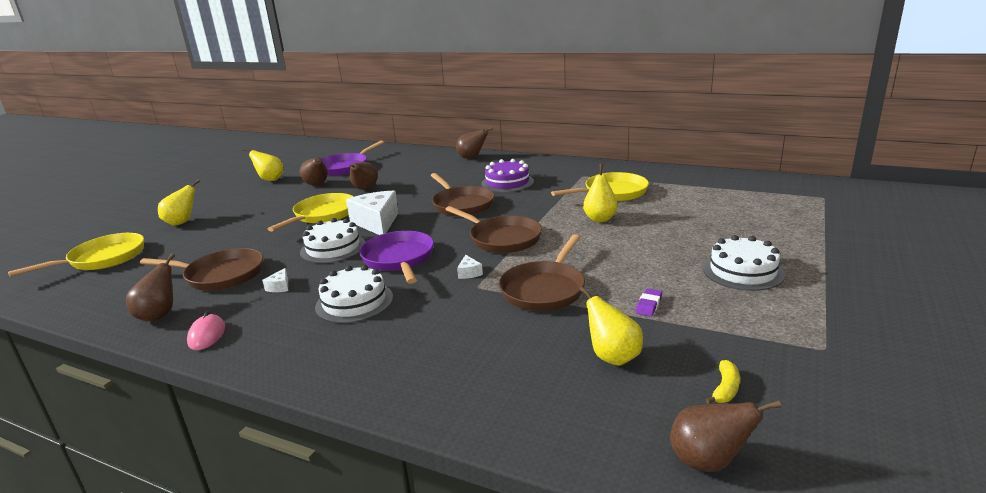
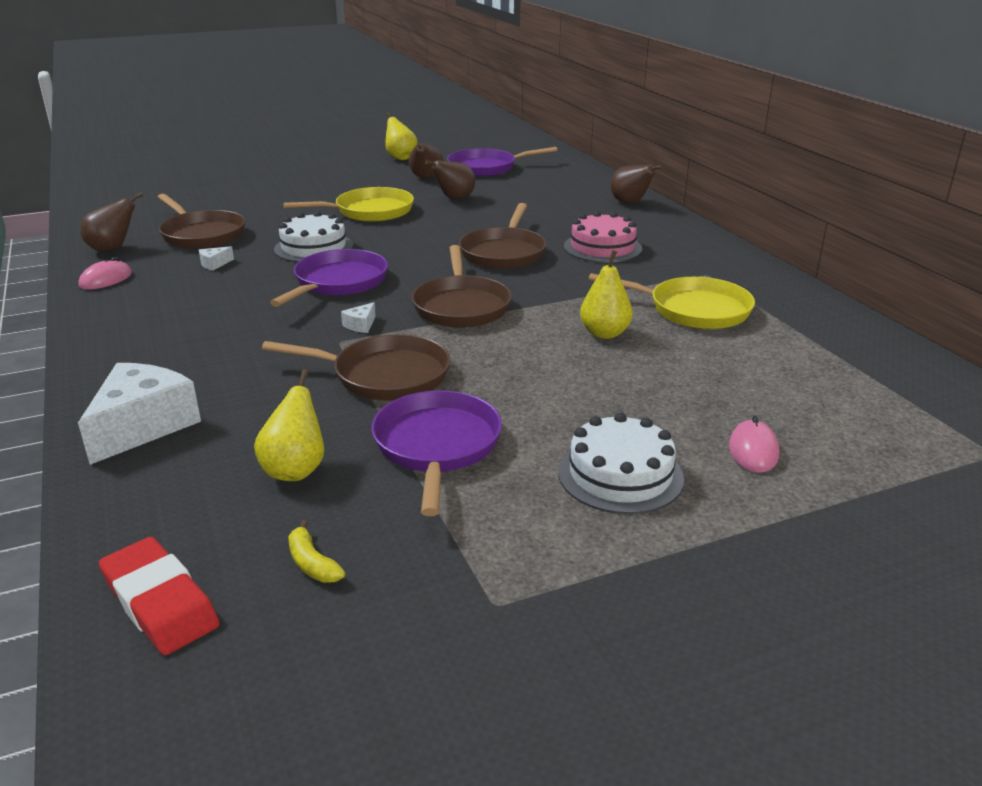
camera: 40 degrees right, 5 degrees up
(103, 259) = (167, 186): yellow pan -> none
(182, 222) = (265, 175): yellow pear -> none
(354, 302) = (231, 304): white cake -> none
(377, 222) = (394, 238): white cheese -> white cheese (143, 426)
(507, 182) = (602, 247): purple cake -> pink cake
(544, 289) = (384, 375): brown pan -> brown pan turned 150 degrees counterclockwise
(648, 305) = (437, 446): purple eraser -> purple pan
(708, 461) = (159, 602): brown pear -> red eraser
(725, 389) = (312, 563): yellow banana -> yellow banana turned 75 degrees clockwise
(761, 235) = (753, 450): none -> pink mouse

